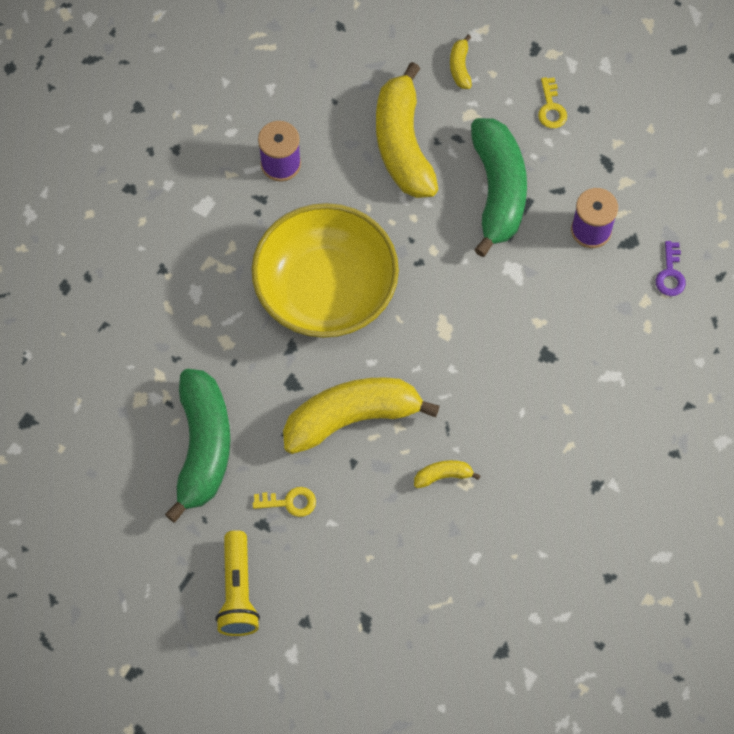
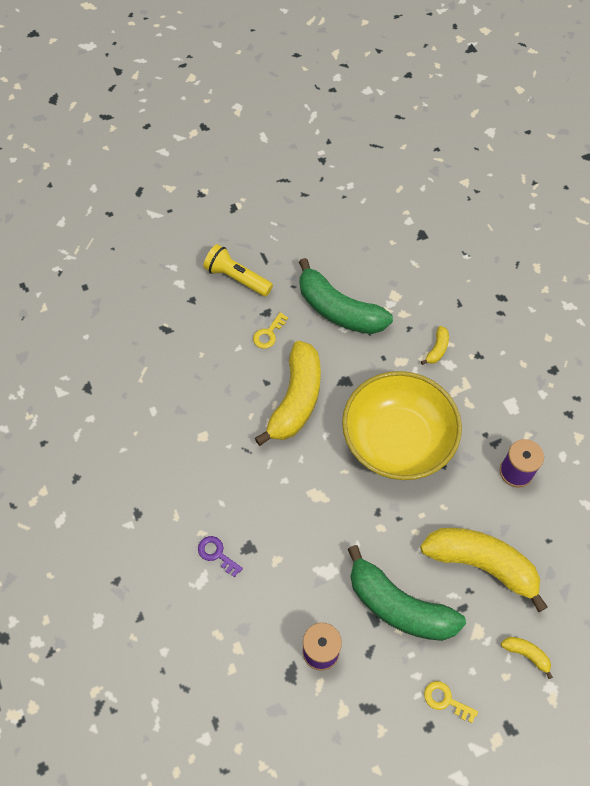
camera: 125 degrees right, 5 degrees down
(443, 476) = (217, 427): yellow banana -> yellow banana (437, 349)
(670, 274) = (244, 684): purple key -> purple key (216, 554)

